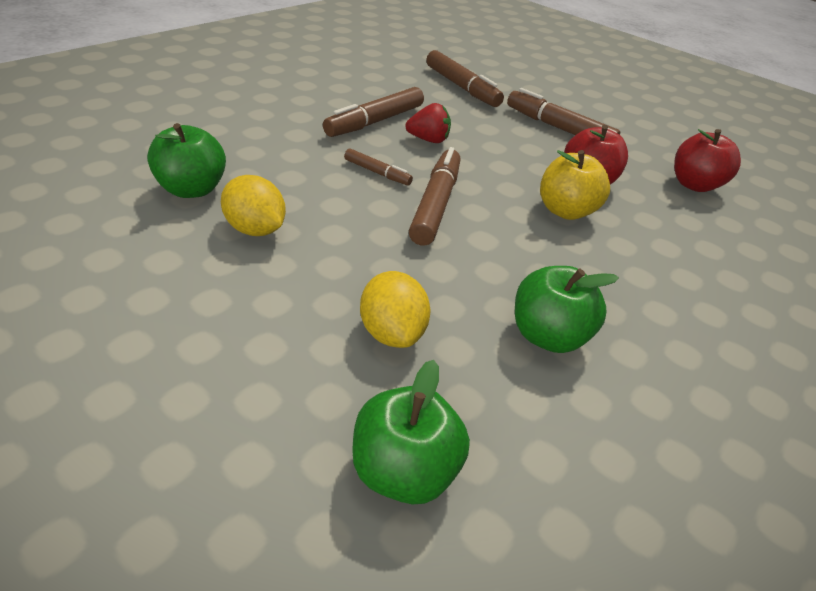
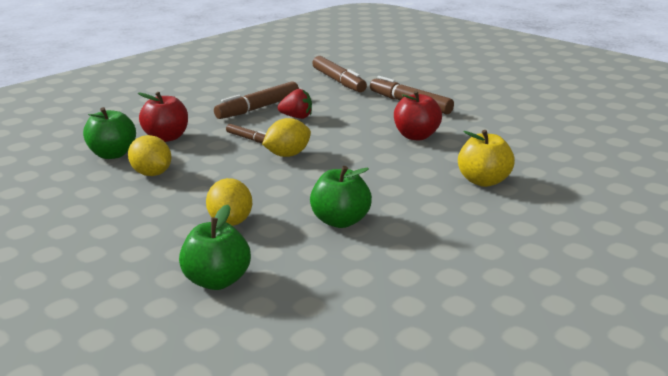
camera: 10 degrees right, 15 degrees down
(436, 204) = (287, 155): brown marker -> yellow lemon
(565, 211) = (388, 154): yellow apple -> yellow apple (483, 181)
(693, 185) = (509, 133): red apple -> red apple (167, 137)

